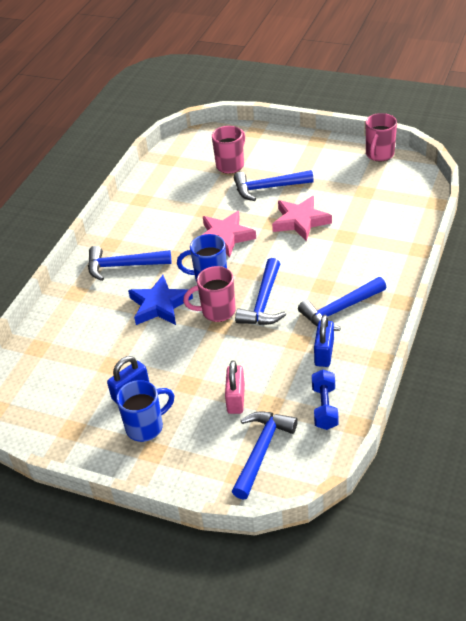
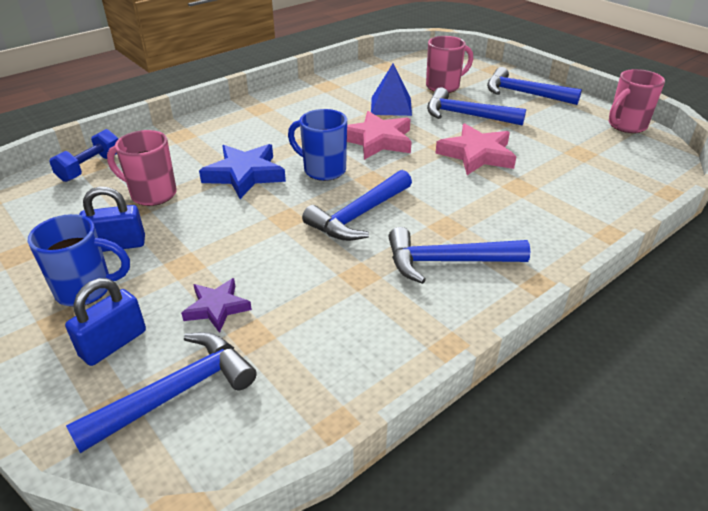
camera: 25 degrees right, 5 degrees down
(123, 266) = (249, 129): blue hammer -> blue hammer (523, 93)
(207, 200) = (391, 106): none -> blue pyramid
(217, 311) = (297, 204): pink mug -> pink mug (152, 194)
(236, 399) = (217, 308): pink padlock -> purple star
(324, 353) = (380, 304): blue padlock -> blue padlock (113, 343)
(324, 407) = (316, 376): blue dumbbell -> blue dumbbell (90, 168)

